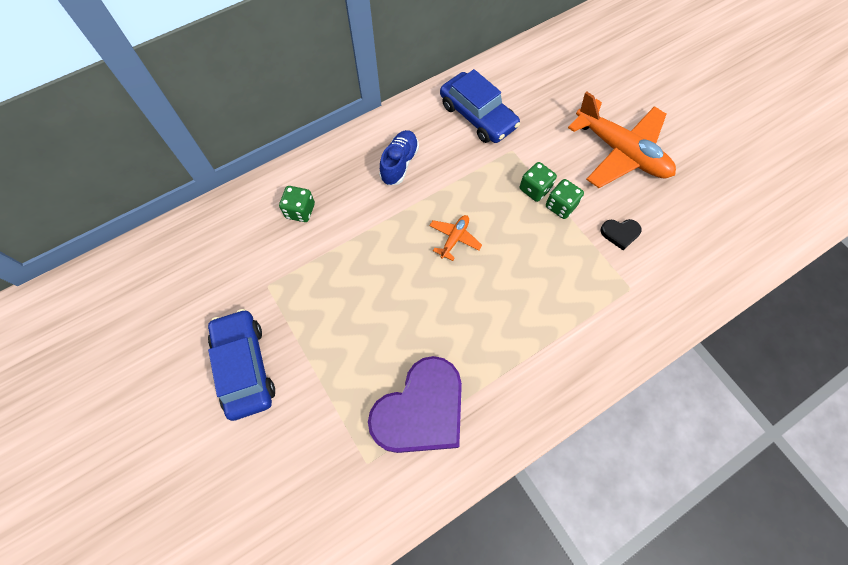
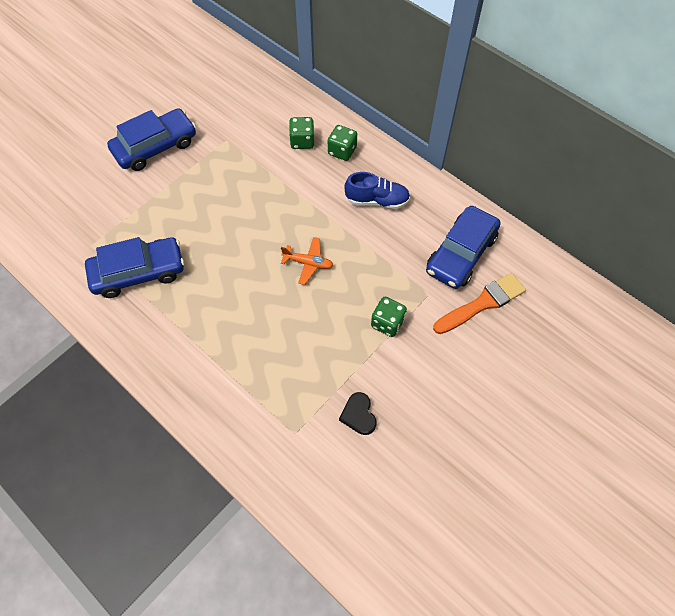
camera: 75 degrees right, 5 degrees down
(421, 410) = (138, 273): purple heart -> blue car
(531, 115) = (482, 303): none -> orange brush
(560, 206) = (374, 351): green dice -> green dice (342, 151)
(620, 152) = (467, 403): orange plane -> none

